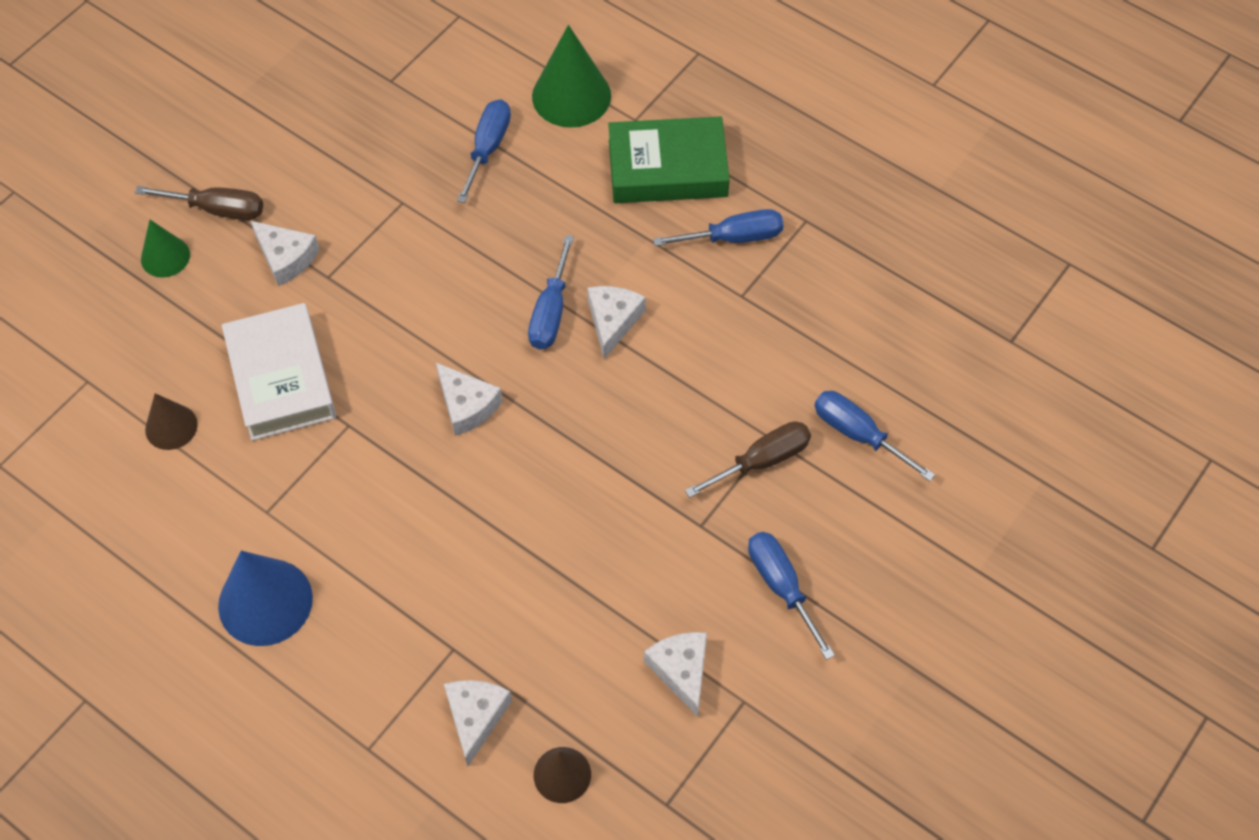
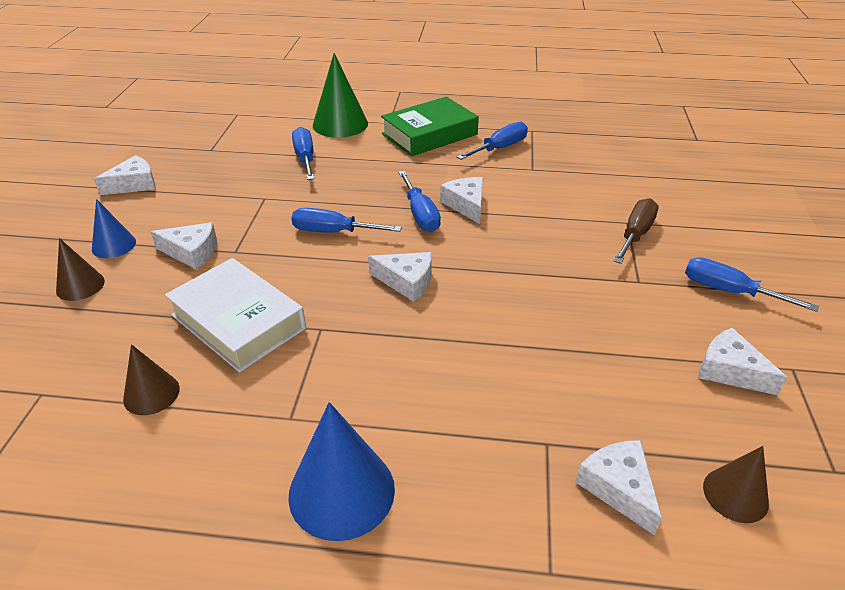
camera: 30 degrees left, 20 degrees down
(165, 257) = (80, 285): green cone -> brown cone
(218, 209) = (114, 245): brown screwdriver -> blue cone
(278, 111) = (134, 184): none -> white cheese
(858, 434) = (673, 202): blue screwdriver -> blue screwdriver (333, 232)

